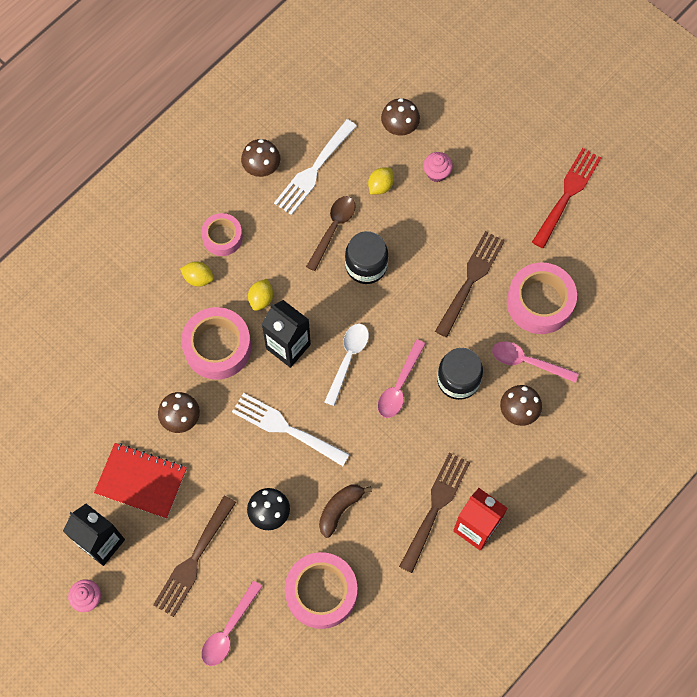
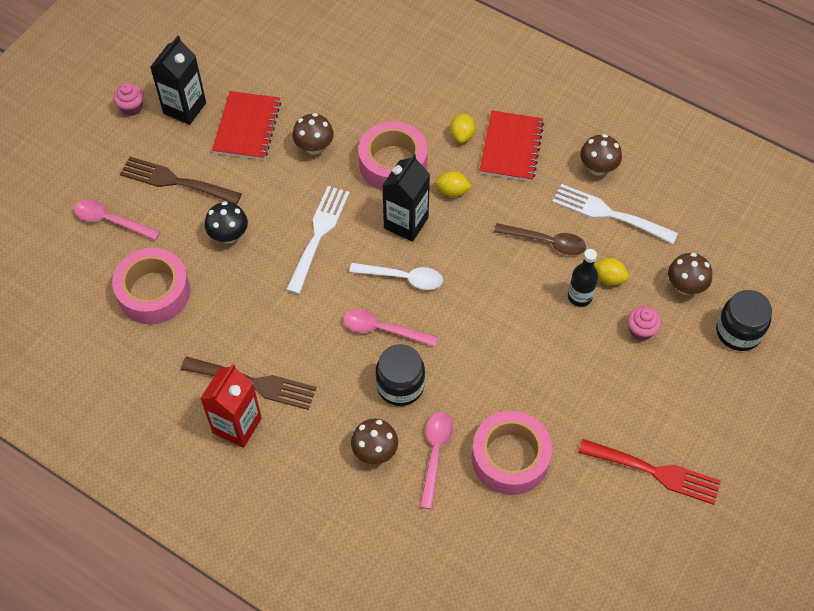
camera: 80 degrees right, 10 degrees down
(222, 237) = (511, 147): pink tape -> red notebook
(340, 509) = (241, 295): brown banana -> none
(366, 266) = (512, 278): black jar -> black jar (738, 332)
(395, 214) = (579, 297): none -> black bottle
(471, 279) = (521, 382): brown fork -> none

